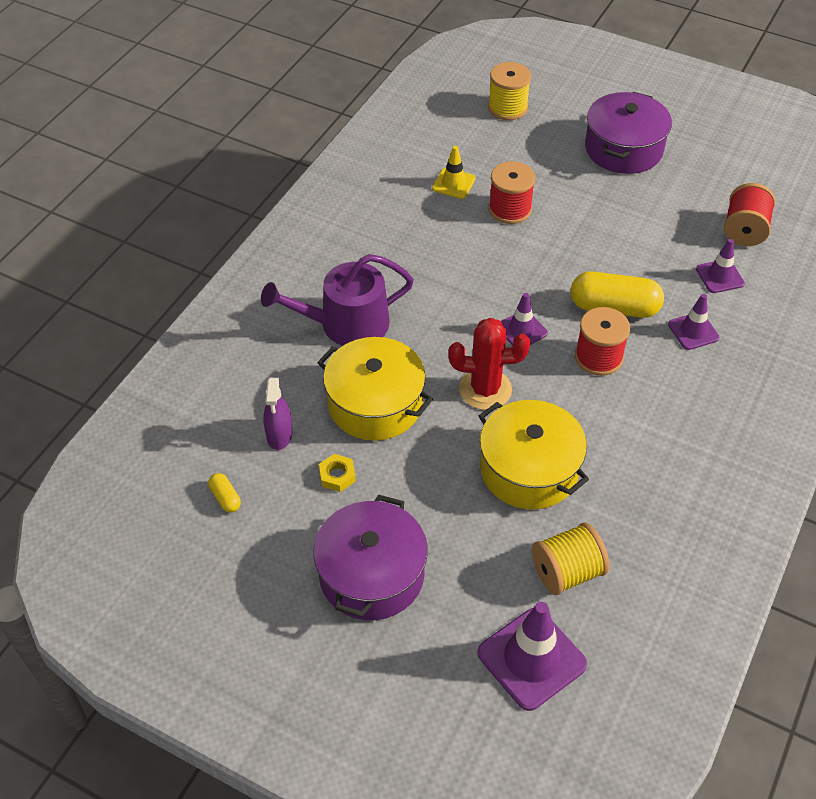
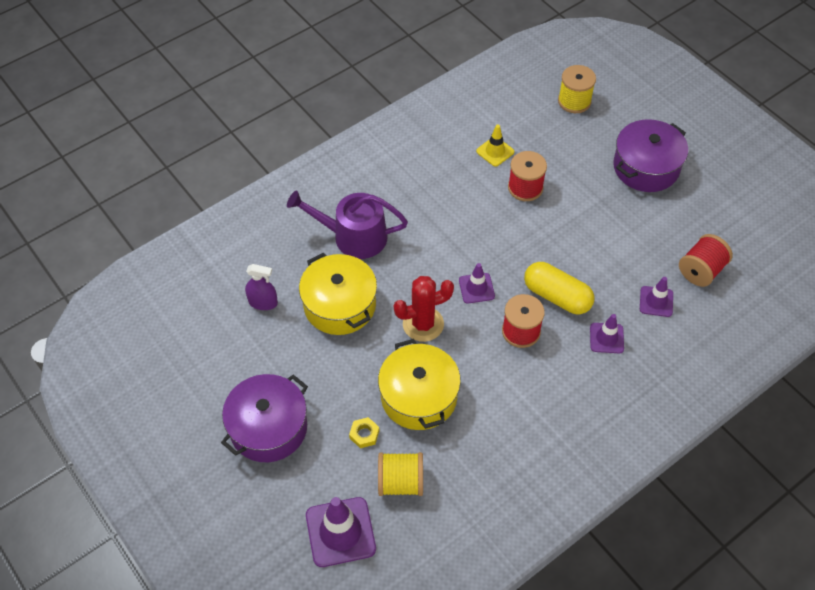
camera: 25 degrees right, 5 degrees up
(225, 498) = (204, 334): yellow capsule -> none
(279, 435) = (263, 302): purple spray bottle -> purple spray bottle turned 105 degrees counterclockwise
(337, 476) = (285, 348): yellow nut -> yellow nut (364, 434)
(485, 389) = (423, 324): red cactus -> red cactus turned 45 degrees counterclockwise

